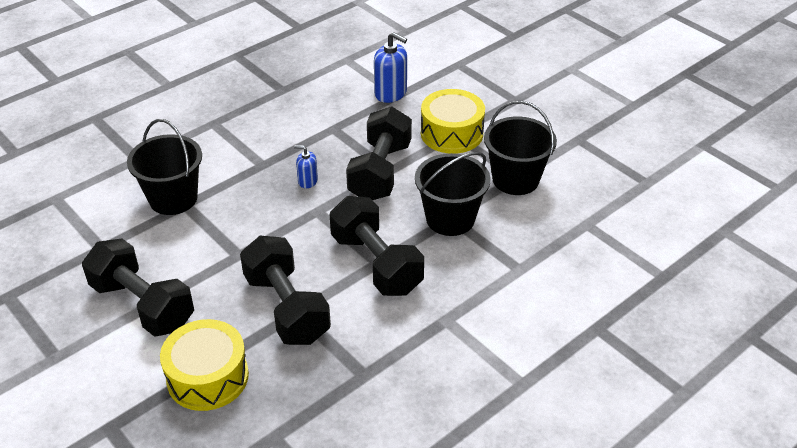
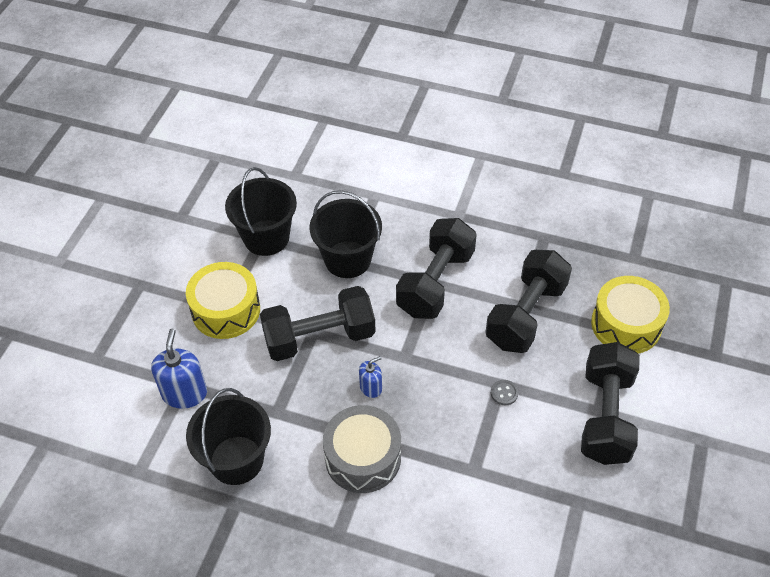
camera: 120 degrees left, 10 degrees up
(173, 198) = (474, 487): black bucket -> black bucket (236, 460)
(227, 253) = (504, 393): none -> grey button
(255, 155) = (363, 457): none -> grey drum
(307, 181) = (371, 387): blue soap dispenser -> blue soap dispenser turned 105 degrees counterclockwise

